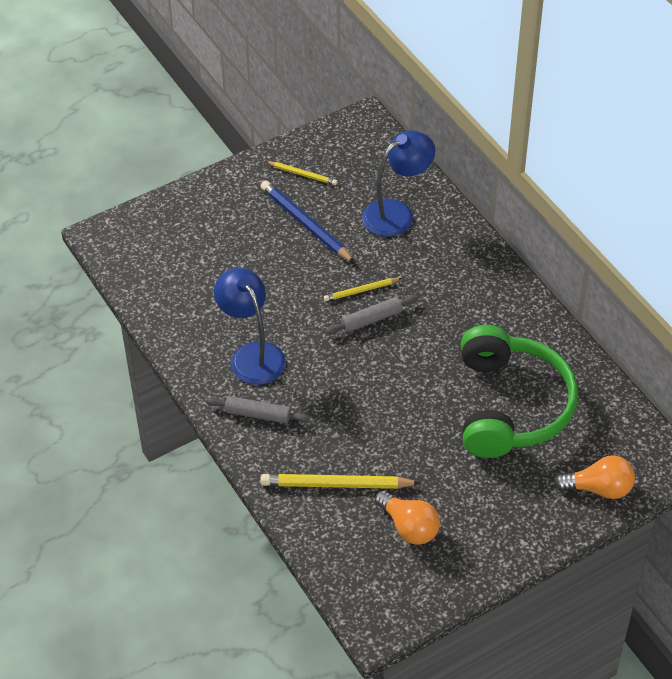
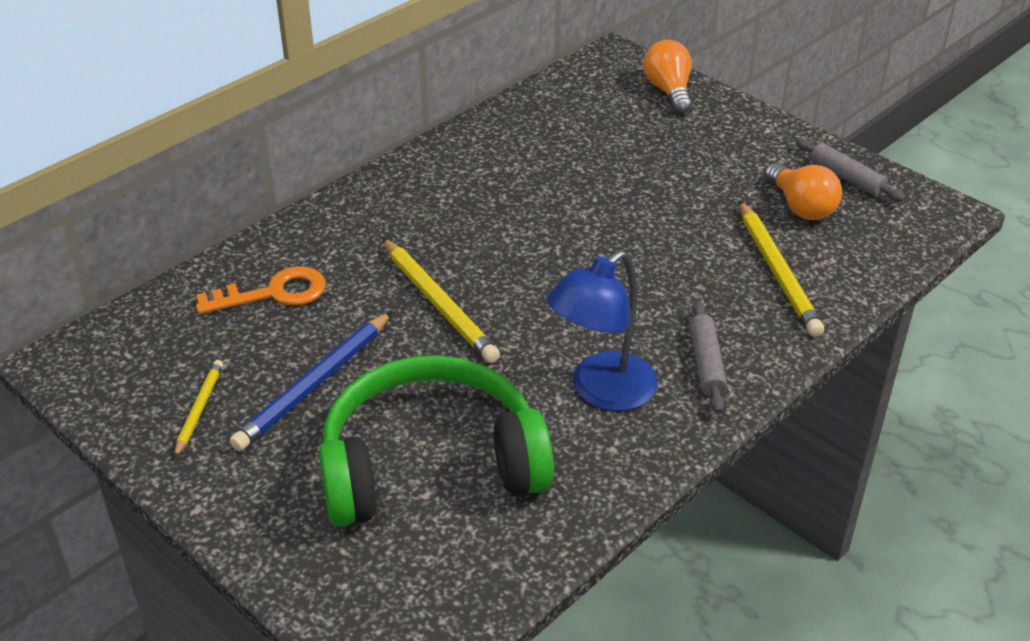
camera: 105 degrees left, 10 degrees down
(361, 291) = (438, 304): yellow pencil -> yellow pencil, size x1.78
(371, 319) = (489, 285): grey rolling pin -> grey rolling pin (846, 178)
(397, 213) = (274, 293): blue lamp -> orange key
(409, 527) = (801, 207): orange light bulb -> orange light bulb turned 120 degrees clockwise
(510, 406) = (585, 157): green headphones -> green headphones (430, 464)

